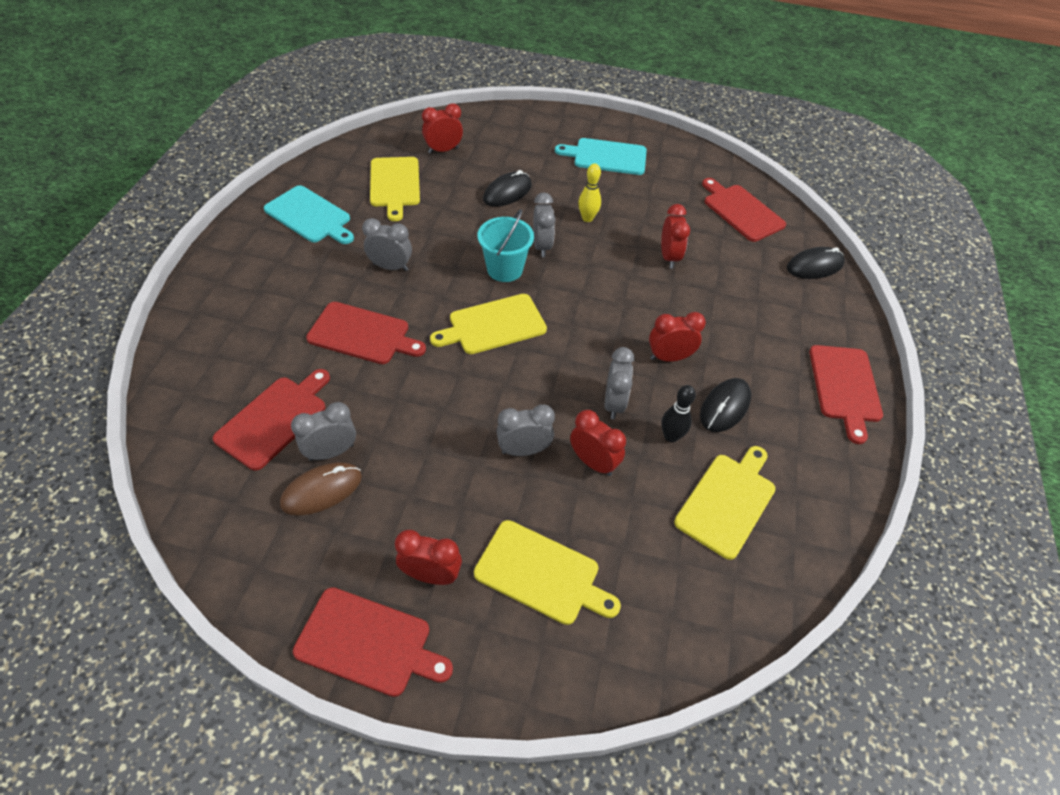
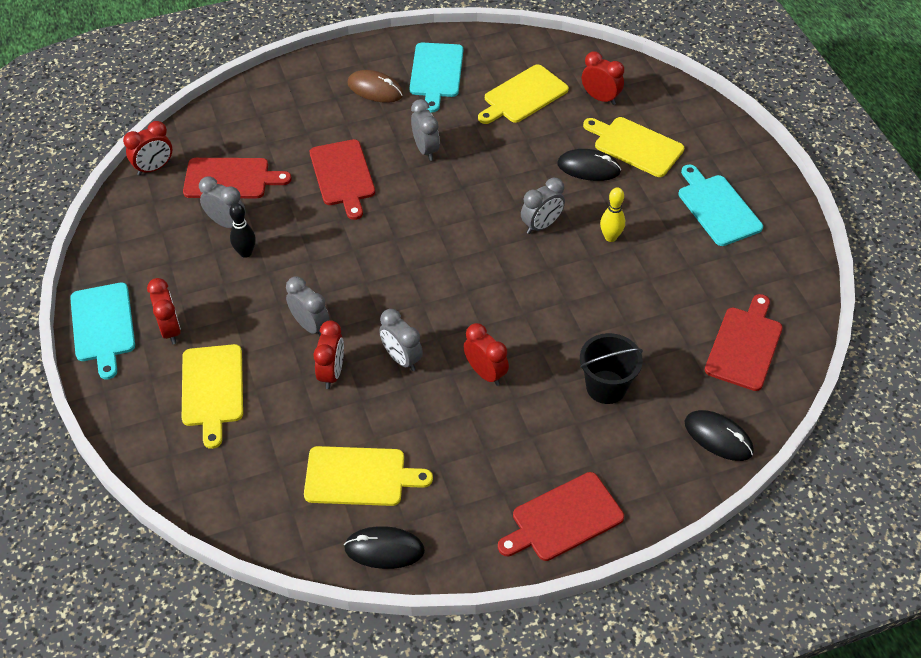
camera: 60 degrees right, 0 degrees up
(322, 490) = (193, 237): brown mouse -> brown mouse (375, 89)
(368, 643) = (103, 326): red cutting board -> turquoise cutting board
(493, 325) = (419, 243): yellow cutting board -> yellow cutting board (635, 146)
(505, 269) = (489, 217): turquoise bucket -> none
(614, 403) = (402, 359): grey clock -> grey clock turned 75 degrees clockwise
(669, 257) = (615, 318): red clock -> red clock (154, 168)
(671, 436) = (397, 411): black bowling pin -> black bowling pin (245, 253)
(725, 407) = (461, 435): black mouse -> black mouse (384, 549)
(731, 297) = (606, 387): none -> black bucket

